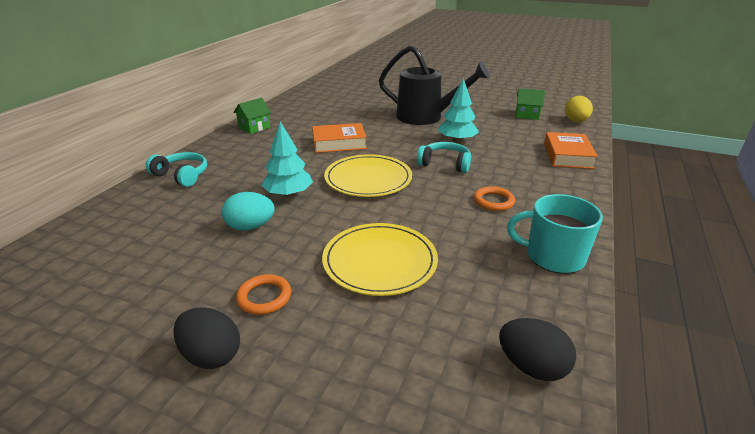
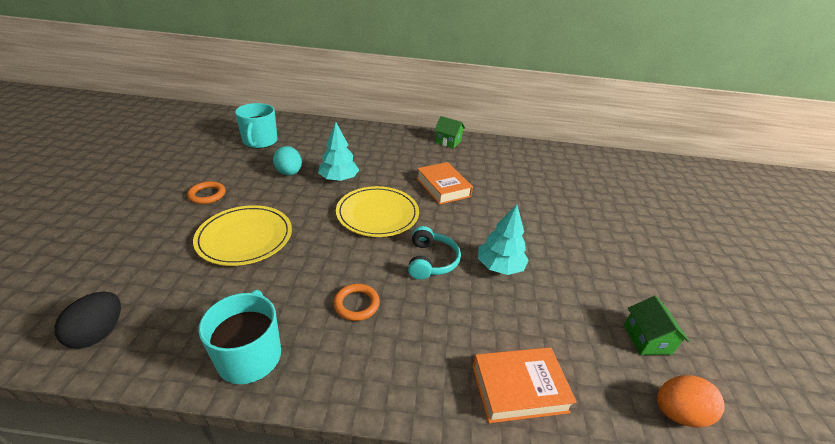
camera: 70 degrees right, 5 degrees up
(133, 250) = (260, 141): none -> turquoise mug
(182, 175) = (353, 133): turquoise headphones -> none
(211, 355) = (158, 189): black egg -> none
(426, 117) = (550, 236): black watering can -> none
(575, 121) = (678, 413): yellow egg -> orange egg

